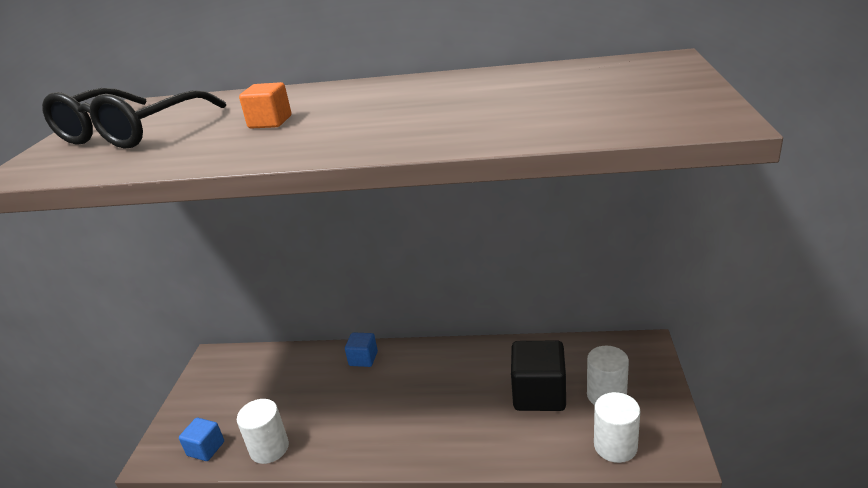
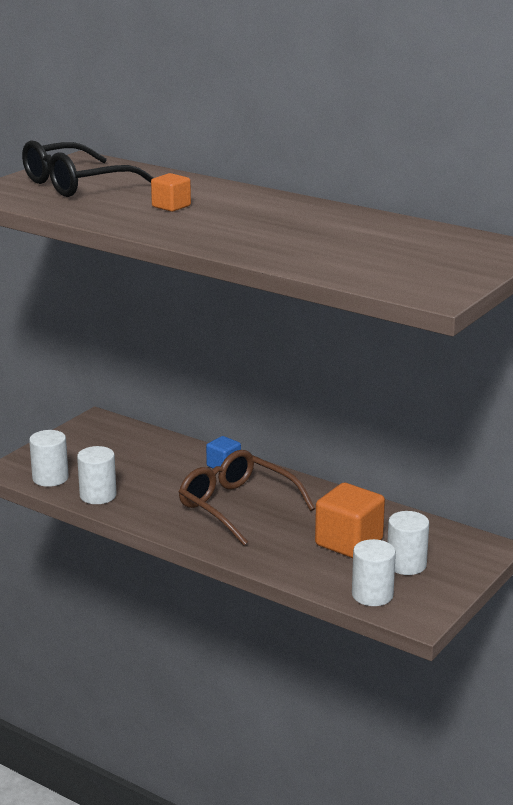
camera: 25 degrees right, 5 degrees down
(206, 449) = (50, 478): blue cube -> white cylinder
(411, 399) = (237, 506): none -> brown glasses
(539, 394) = (349, 542): black cube -> orange cube

